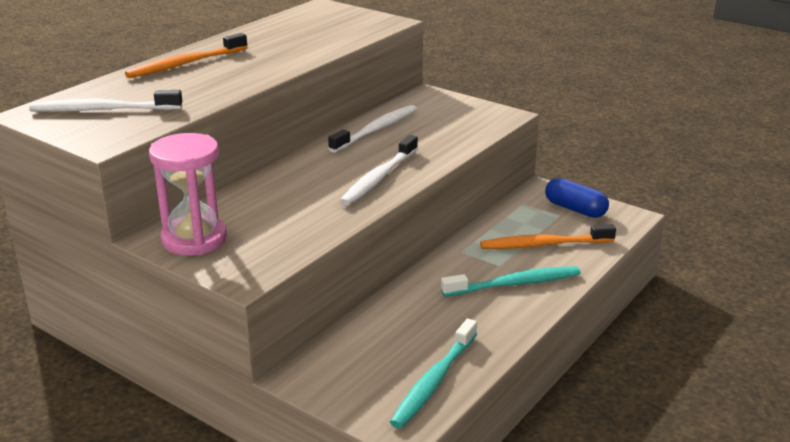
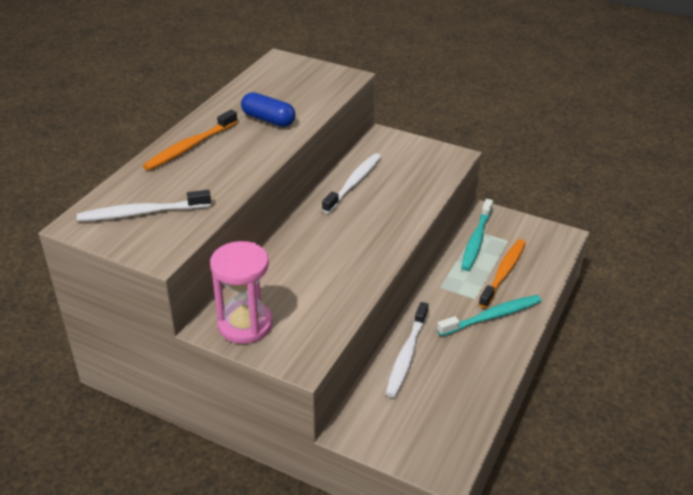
camera: 10 degrees left, 10 degrees up
(379, 178) = (374, 239): white toothbrush -> white toothbrush (406, 355)
(434, 381) = (457, 422): turquoise toothbrush -> turquoise toothbrush (476, 240)
(543, 244) = (503, 273): orange toothbrush -> orange toothbrush turned 135 degrees clockwise
(575, 209) = (518, 233): blue capsule -> blue capsule (268, 119)

